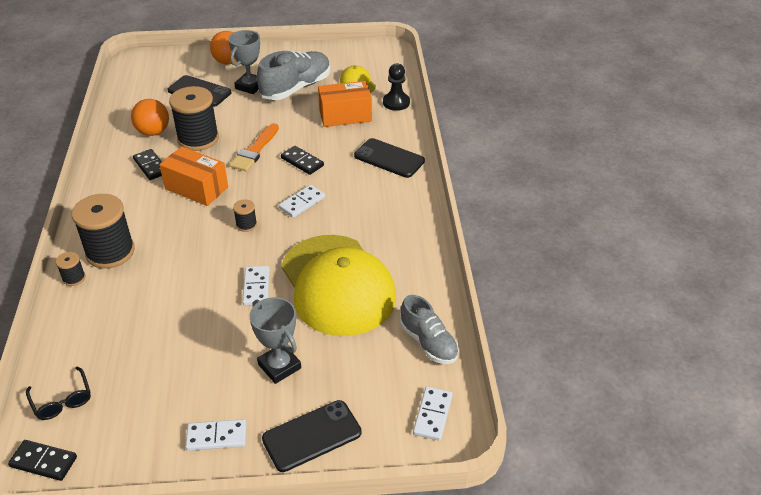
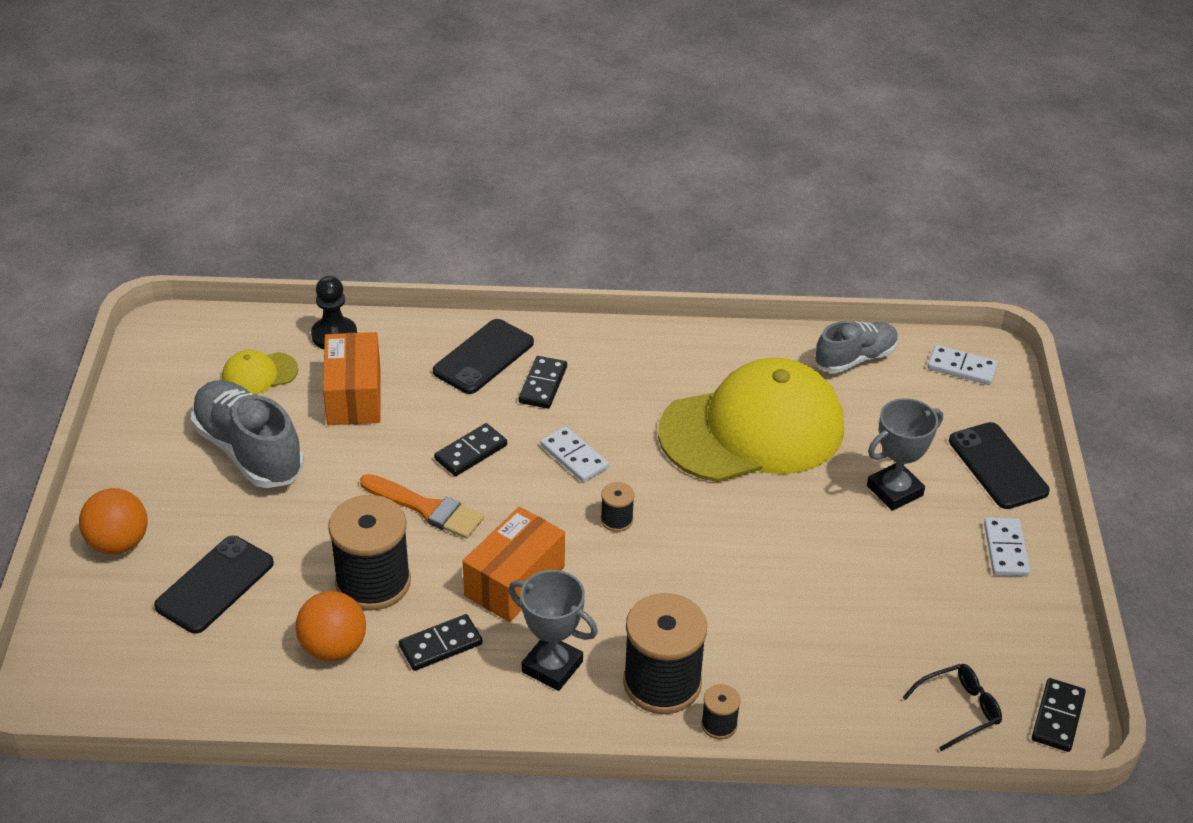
camera: 85 degrees left, 0 degrees up
(250, 86) = (221, 512): grey trophy -> grey trophy (552, 666)
(256, 287) = (752, 510): white domino -> none
(367, 185) = (543, 385): none -> black domino

